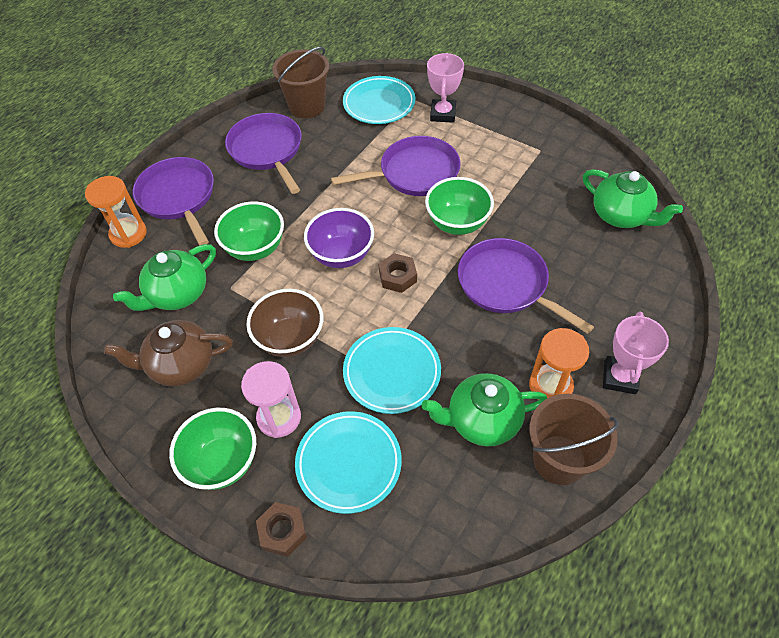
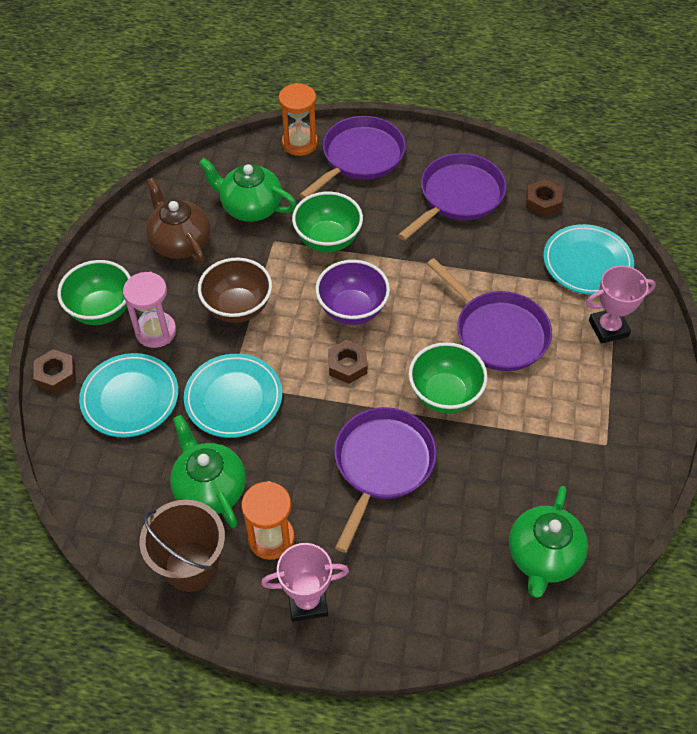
camera: 65 degrees right, 0 degrees up
(307, 106) = (543, 202): brown bucket -> brown nut

